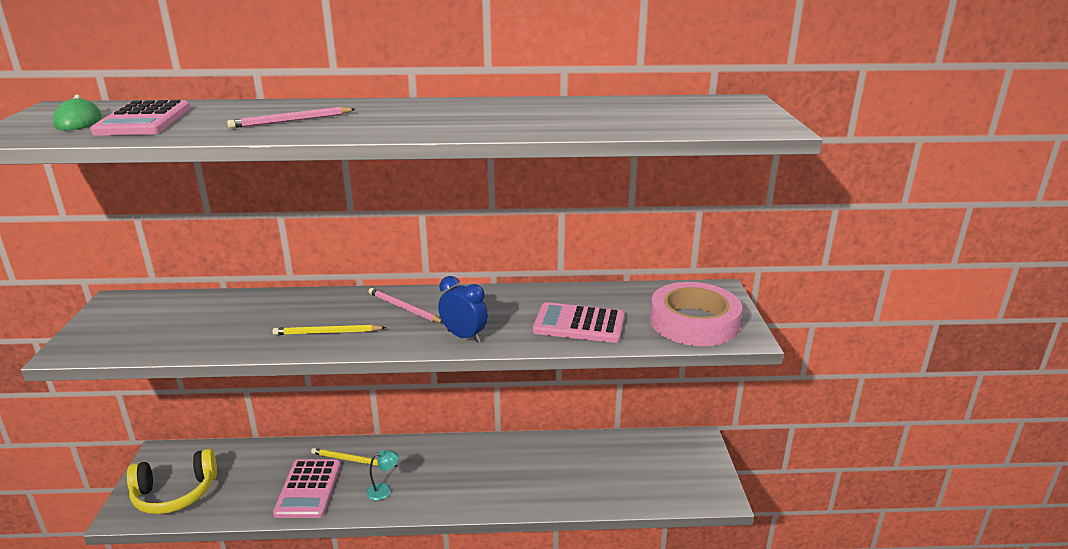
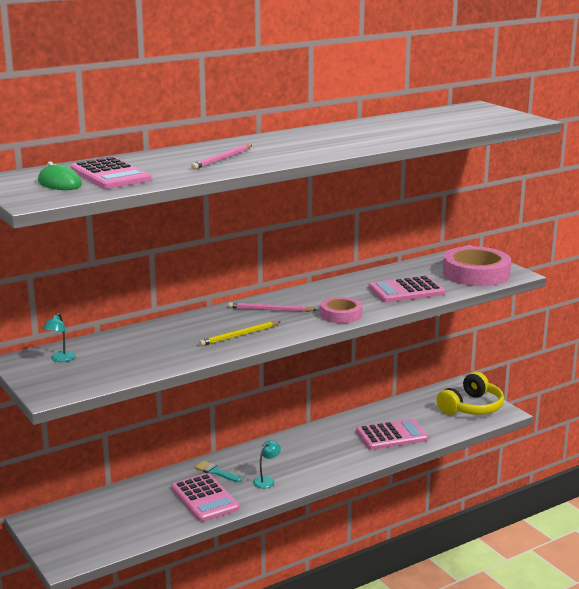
camera: 30 degrees left, 5 degrees down
(144, 311) = (60, 359): none -> turquoise lamp
(175, 493) = (92, 536): yellow headphones -> yellow headphones (471, 407)
(352, 460) = (216, 472): yellow pencil -> turquoise brush
(464, 336) = (341, 314): blue clock -> pink tape
(563, 481) = (391, 435): none -> pink calculator

